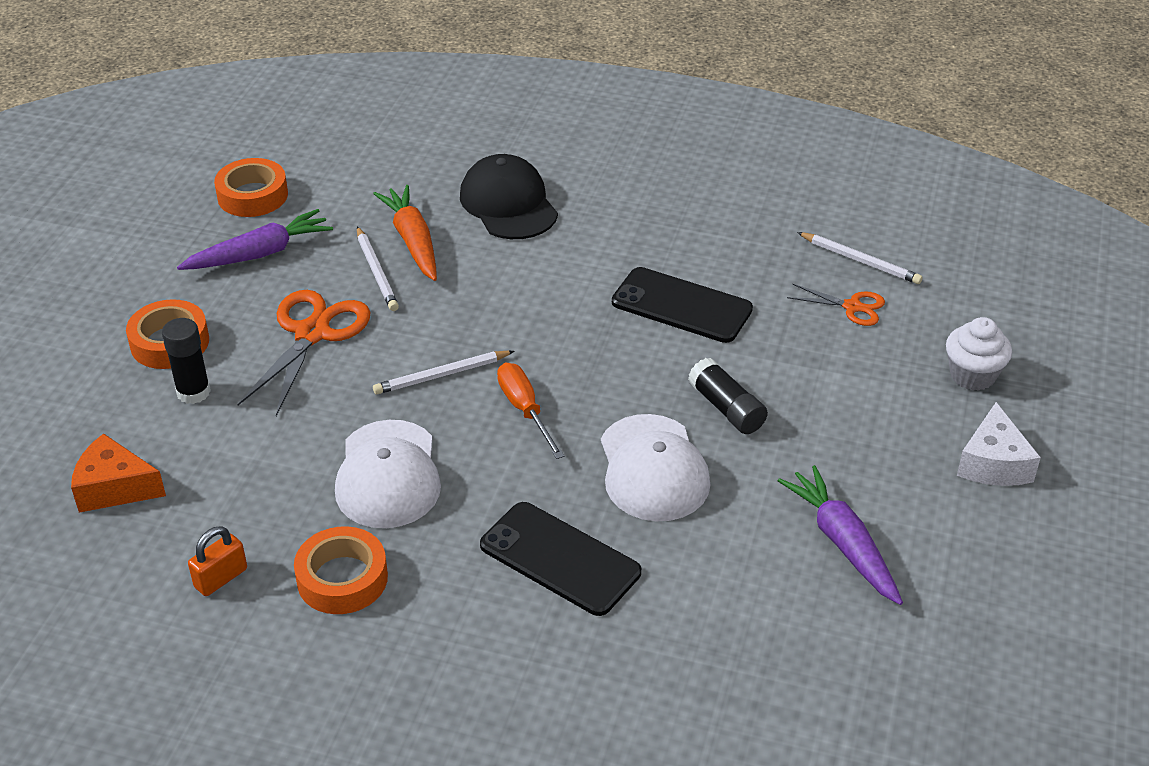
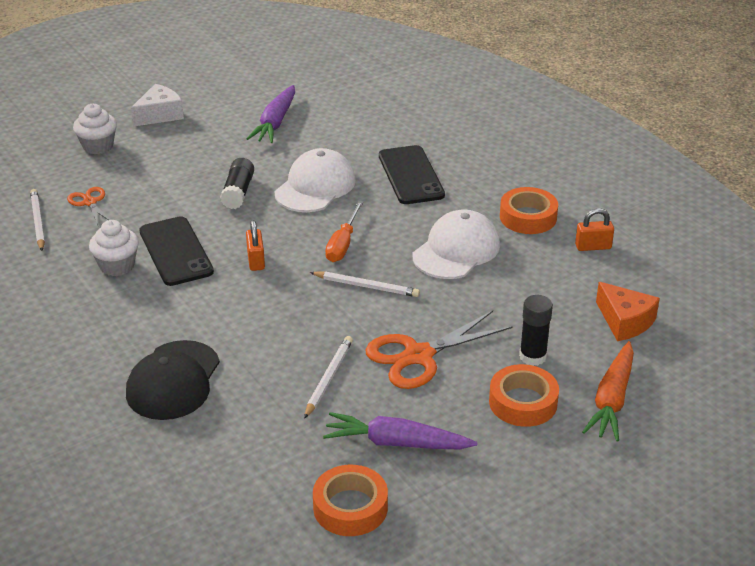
camera: 140 degrees left, 5 degrees down
(412, 241) = (276, 389): orange carrot -> orange carrot (612, 400)
(590, 340) = (256, 260): none -> orange padlock
(712, 263) = (117, 266): none -> white cupcake

